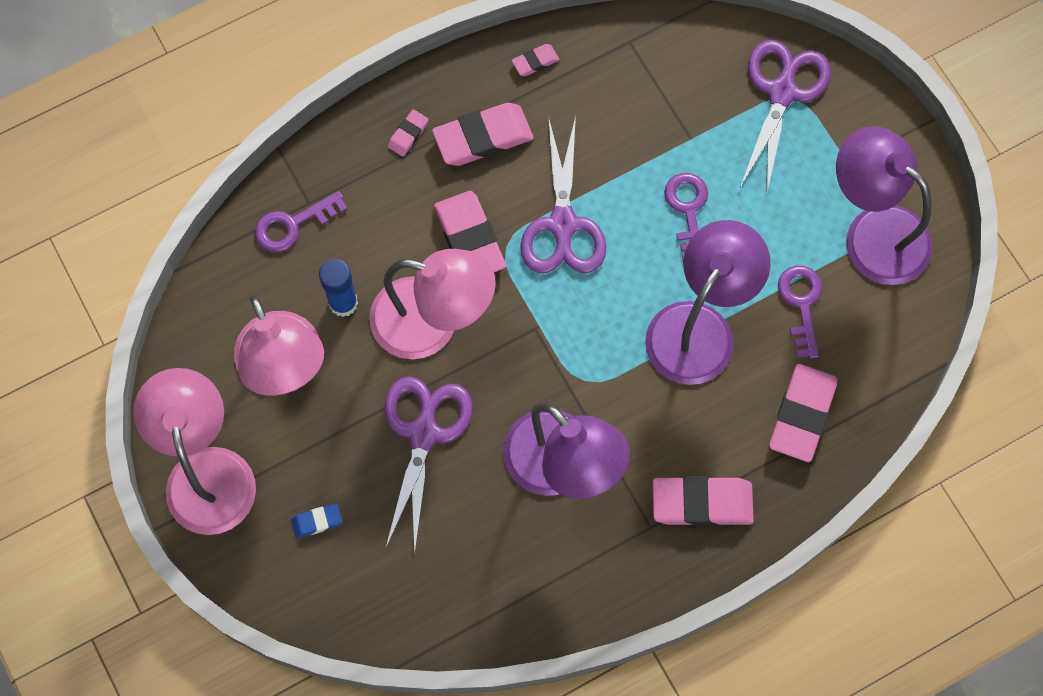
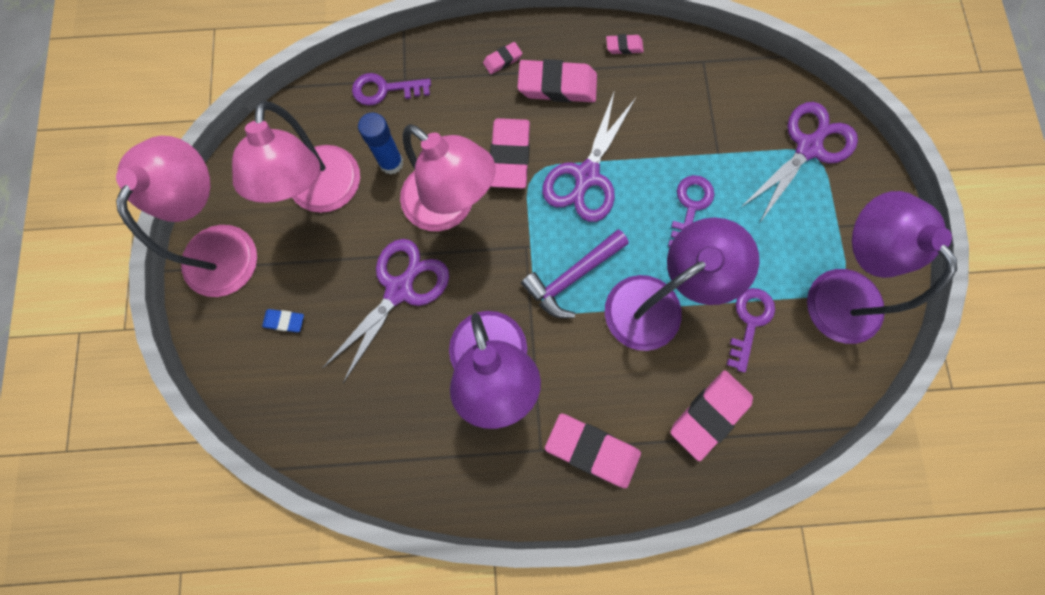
camera: 25 degrees right, 5 degrees up
(599, 339) = (571, 277): none -> purple hammer

